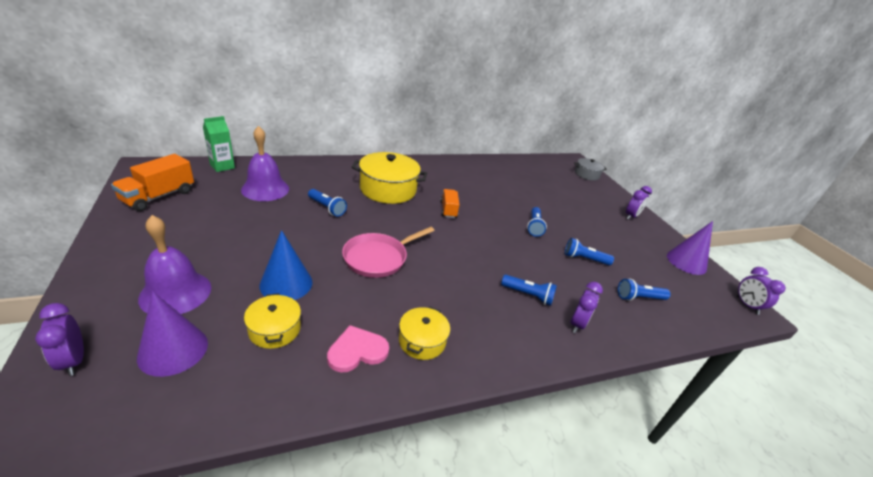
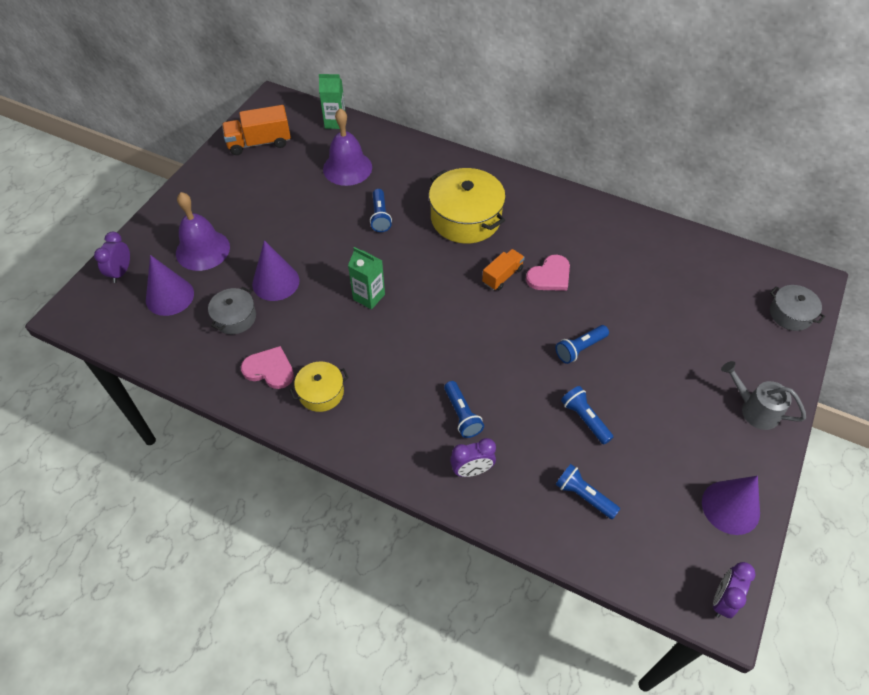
camera: 50 degrees right, 20 degrees up
(274, 329) = (235, 317): yellow pot -> grey pot
(286, 283) = (275, 282): blue cone -> purple cone
(378, 258) = (369, 297): pink pan -> green carton
(472, 199) = (550, 276): none -> pink heart
(631, 216) = (754, 409): purple clock -> grey watering can

